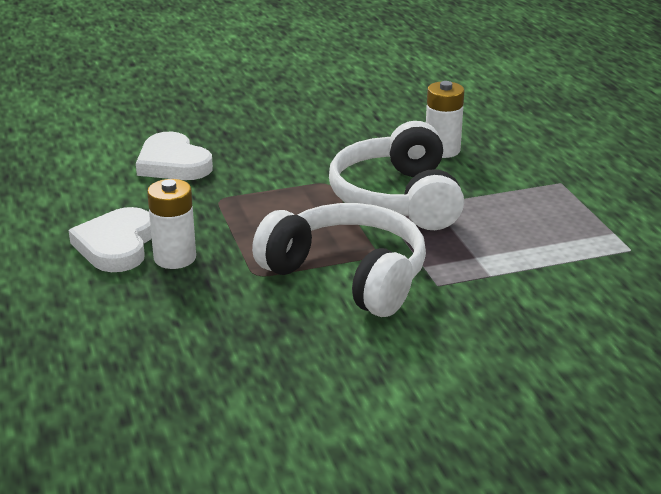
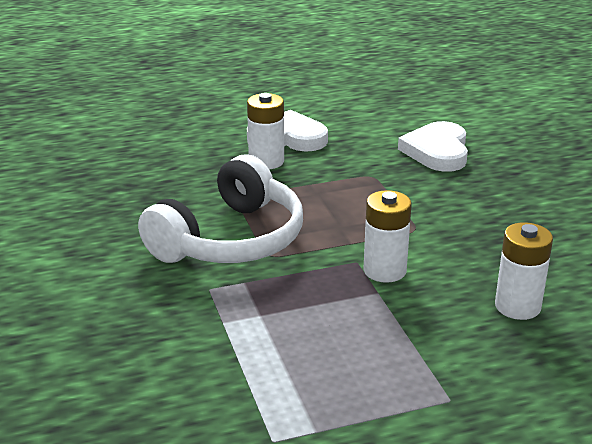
camera: 90 degrees right, 0 degrees up
(173, 163) = (437, 151): white heart -> white heart turned 45 degrees counterclockwise
(397, 199) = (384, 270): white headphones -> white battery

